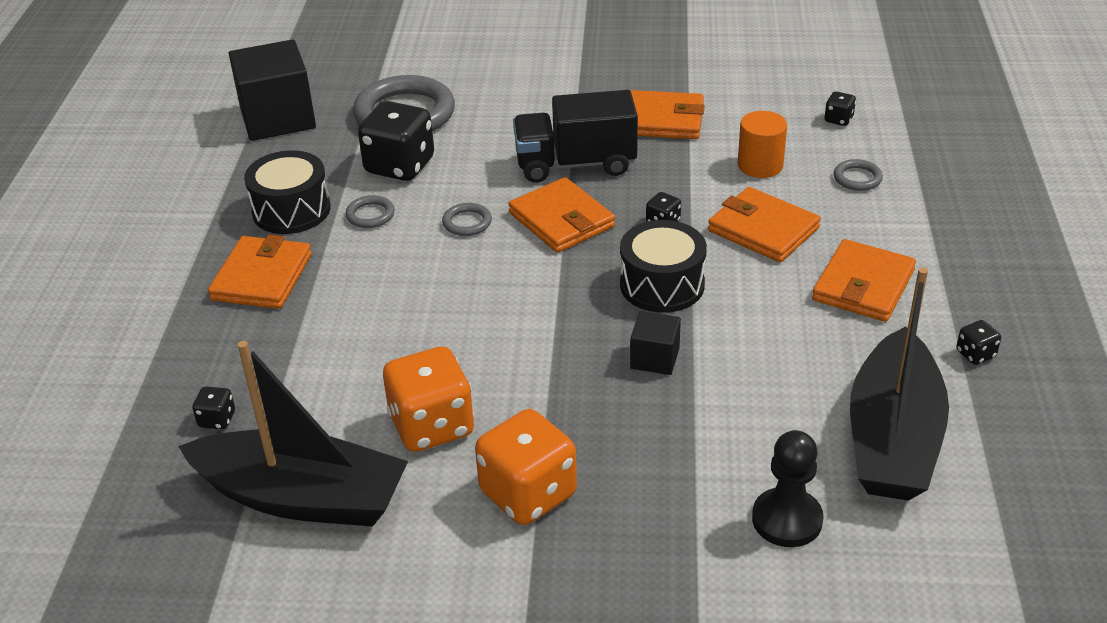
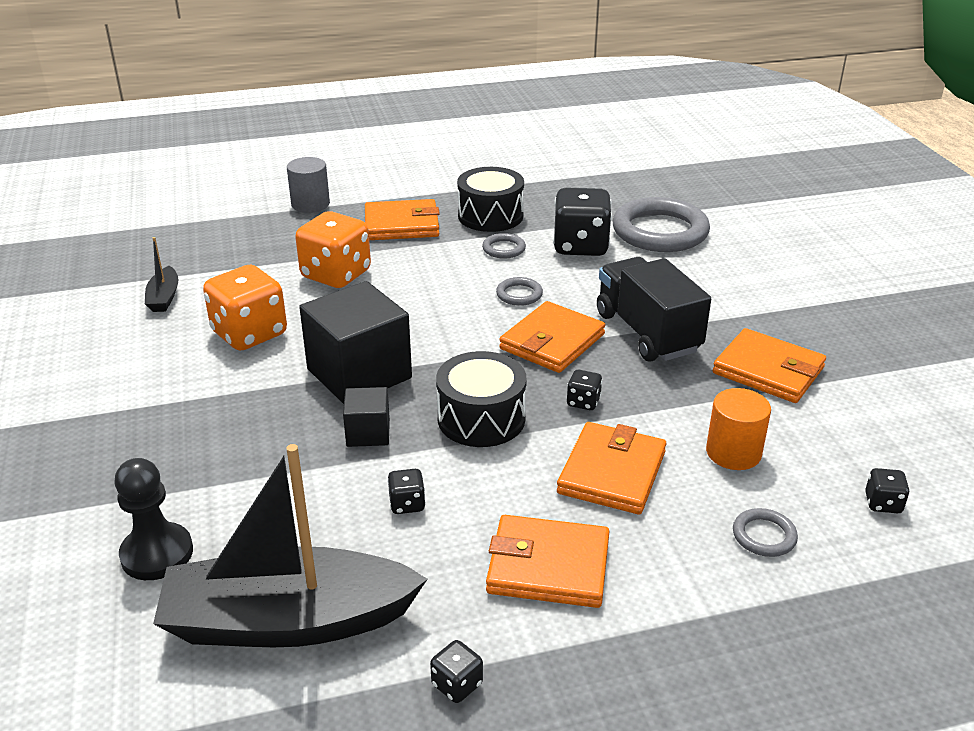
camera: 70 degrees right, 5 degrees down
(148, 344) = (310, 204): none -> grey cylinder
(217, 419) = (238, 247): black dice -> black dice (407, 504)
(277, 118) = (609, 181): black cube -> black cube (359, 374)
(302, 497) = (164, 297): black boat -> black boat, size x0.42
(528, 494) = (177, 395): orange dice -> orange dice (336, 275)
(662, 120) = (768, 370): orange wallet -> orange wallet turned 45 degrees counterclockwise

